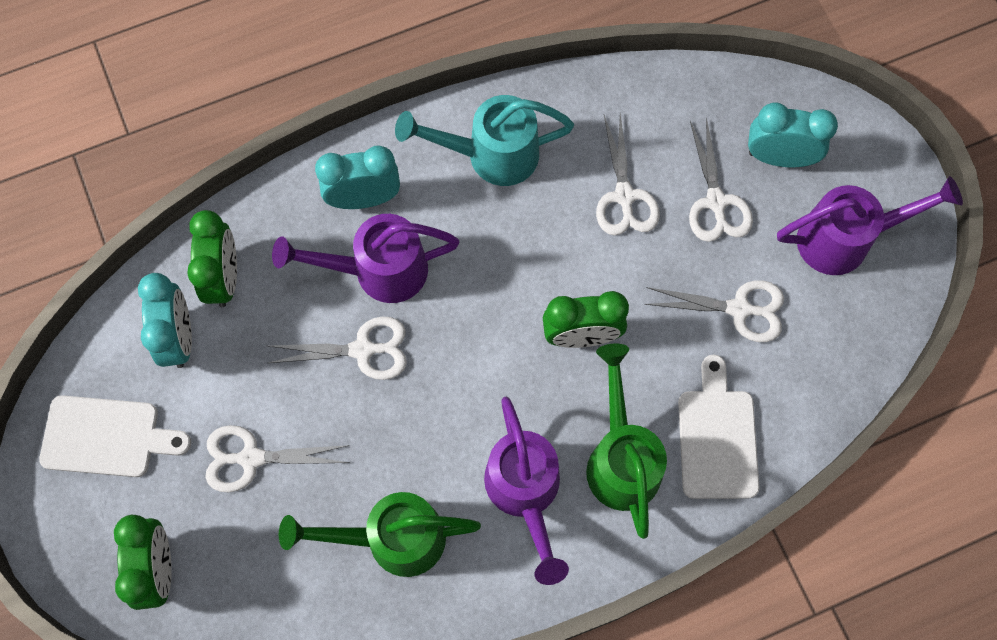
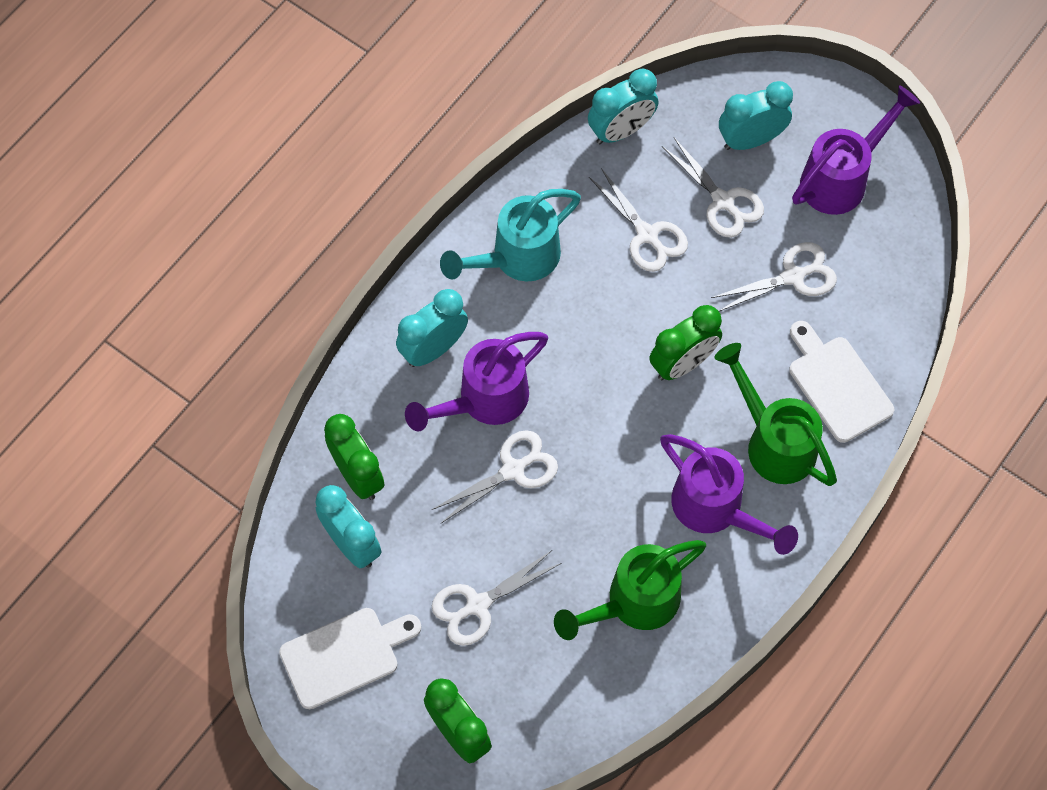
camera: 30 degrees left, 5 degrees down
(661, 87) = (621, 131): none -> turquoise clock

